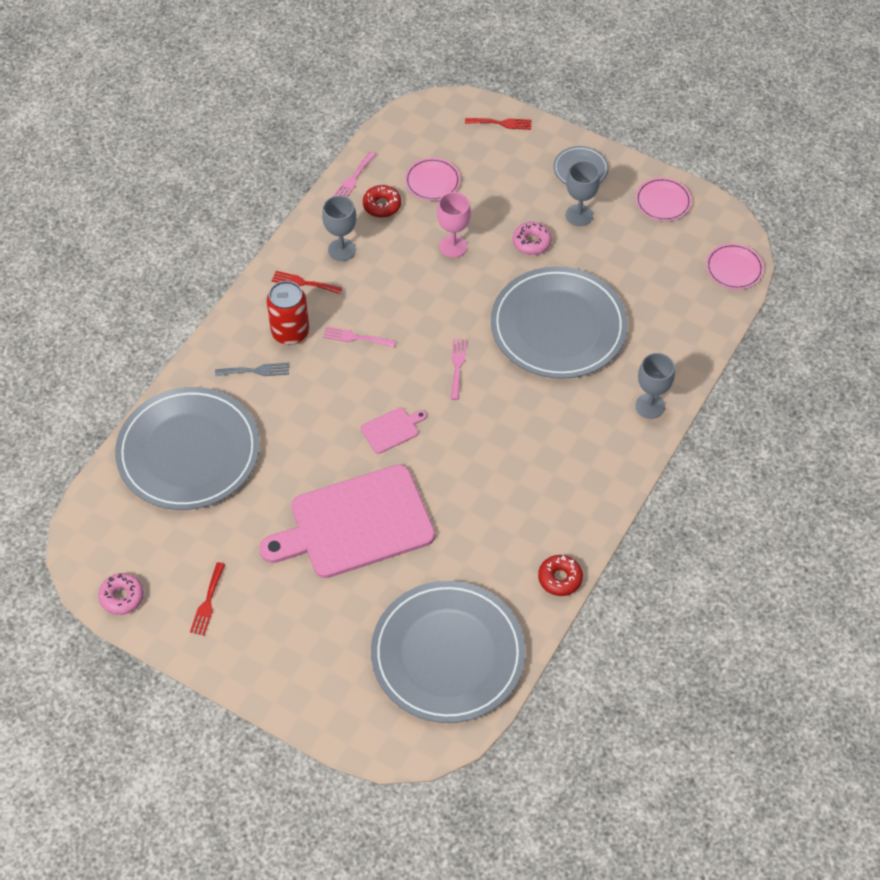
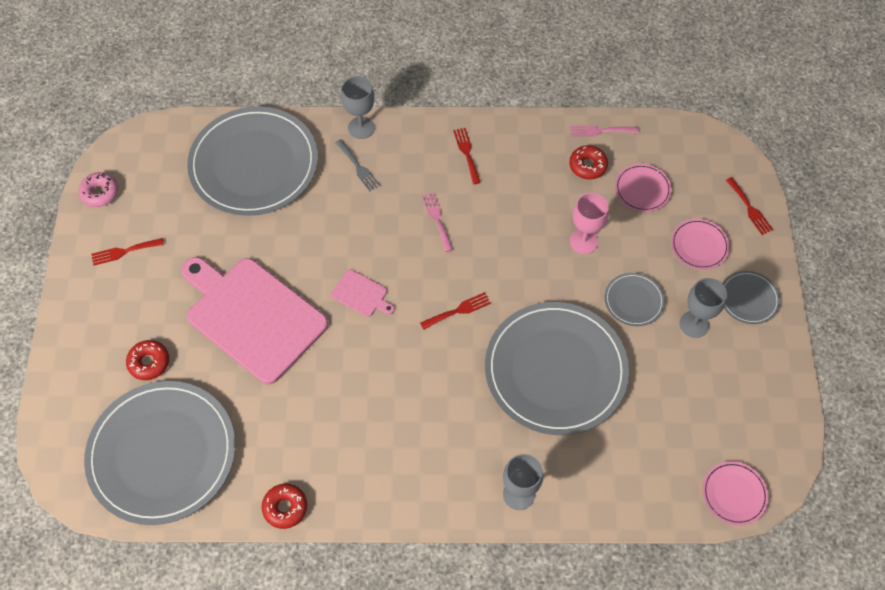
camera: 60 degrees right, 5 degrees up
(290, 332) = (411, 170): red can -> none
(342, 250) = (520, 162): grey goblet -> grey goblet (361, 128)
(346, 628) = (149, 362): none -> red donut
(457, 366) = (458, 310): pink fork -> red fork
(531, 242) = (633, 301): pink donut -> grey plate
(663, 201) = (766, 388): pink plate -> pink plate (699, 245)

